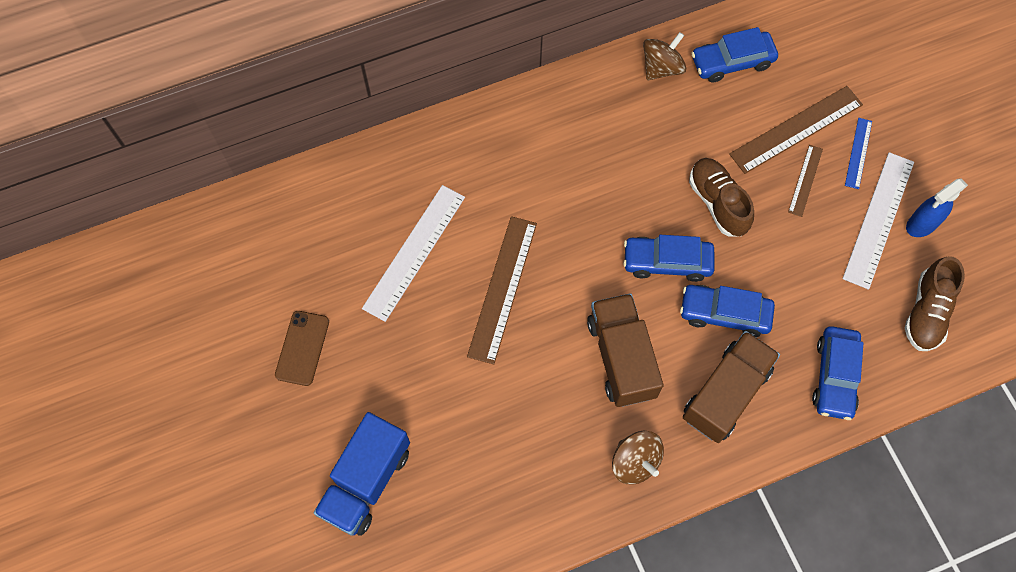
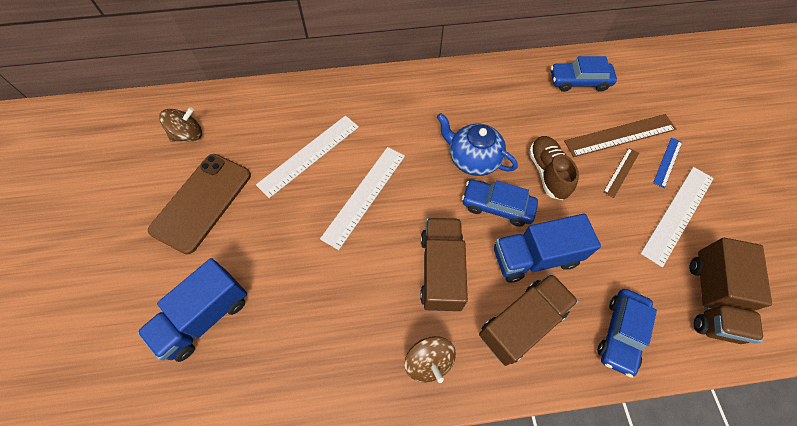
camera: 15 degrees right, 5 degrees down
(302, 348) = (202, 202): brown phone -> brown phone, size x1.80
(502, 288) = (364, 195): brown ruler -> white ruler
(622, 207) = (473, 159): none -> blue teapot
(661, 68) = (526, 75): brown spinning top -> brown spinning top (188, 135)
(724, 313) = (535, 257): blue car -> blue truck
(921, 224) = (714, 226): blue spray bottle -> none
(926, 312) = (711, 299): brown shoe -> brown truck

